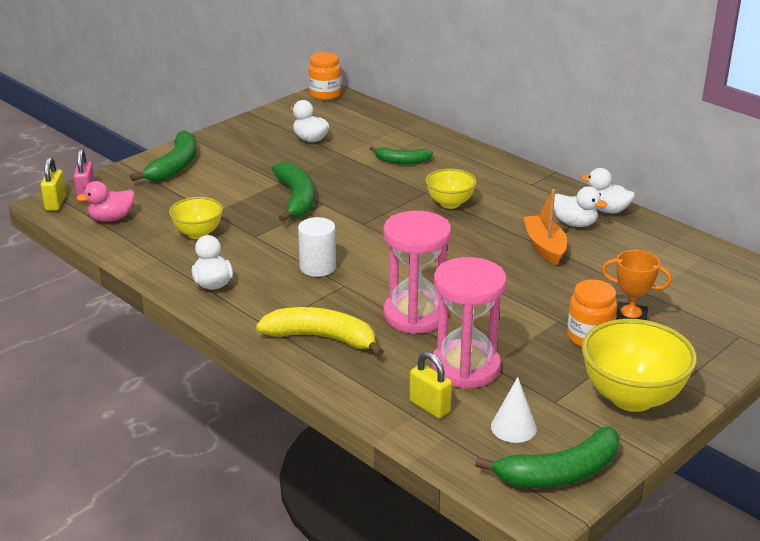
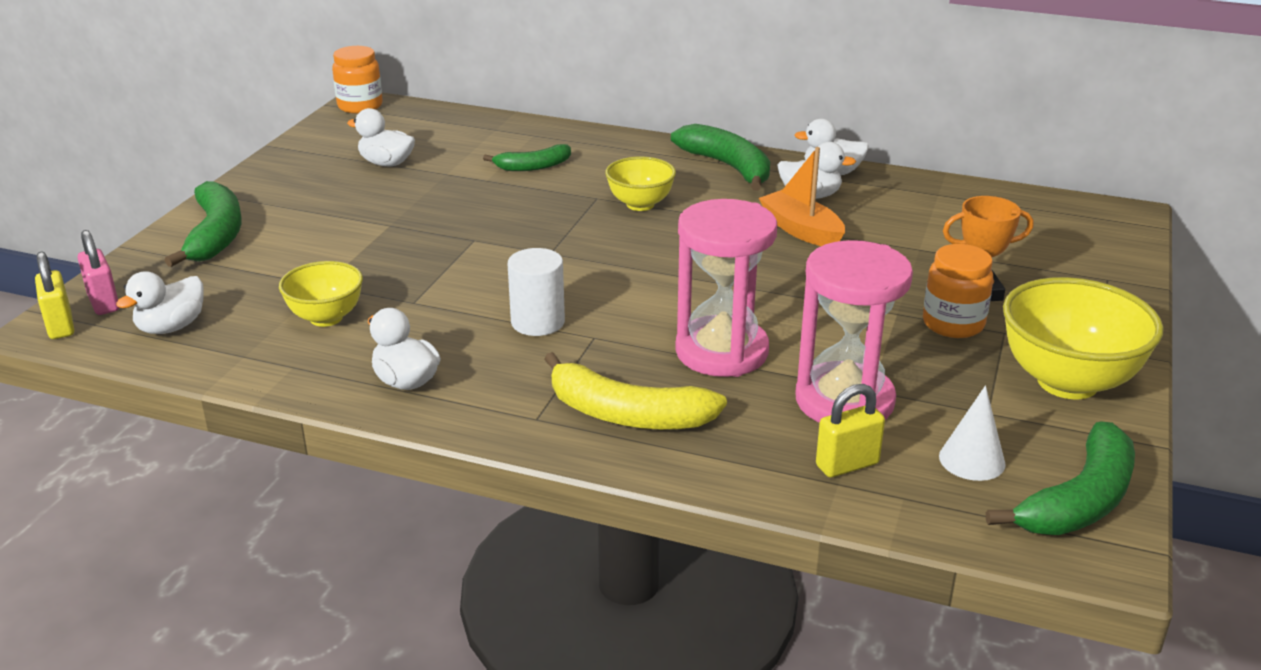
camera: 25 degrees left, 0 degrees up
(111, 218) = (171, 327): pink duck -> white duck
(296, 199) = (432, 242): green banana -> green banana (728, 167)
(322, 338) = (626, 414): yellow banana -> yellow banana turned 150 degrees counterclockwise
(429, 407) = (847, 465): yellow padlock -> yellow padlock turned 45 degrees counterclockwise

